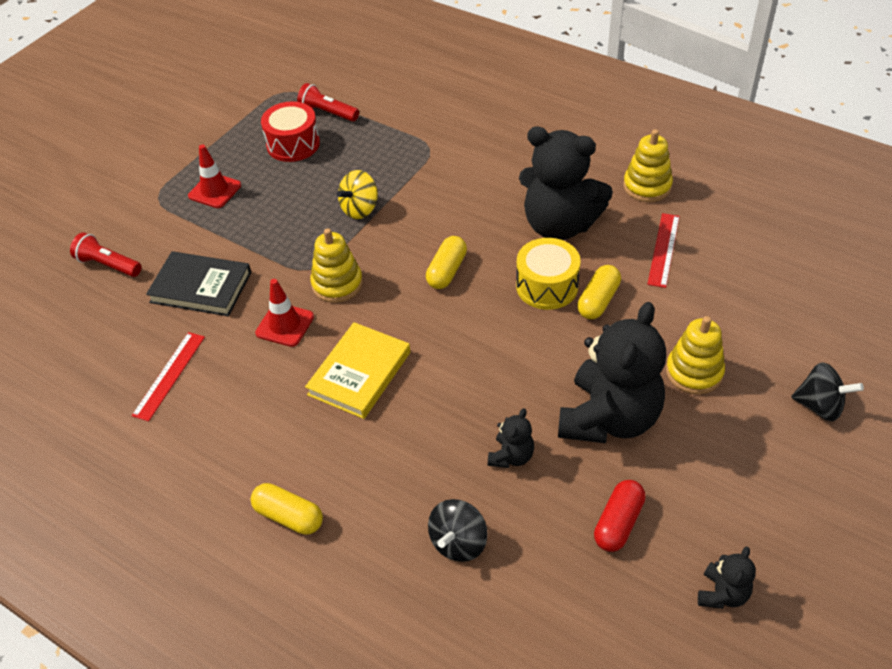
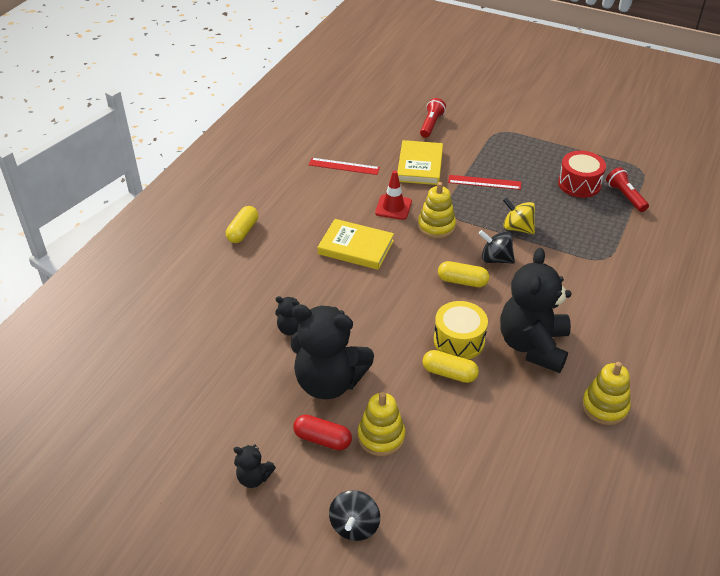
camera: 80 degrees right, 5 degrees down
(201, 287) = (420, 165): black book -> yellow book
(215, 191) = (514, 155): red traffic cone -> none
(327, 113) = (625, 196): red flashlight -> red flashlight turned 45 degrees counterclockwise
(458, 542) = (223, 307): black spinning top -> black spinning top (495, 259)
(618, 523) = (238, 388): red capsule -> red capsule (322, 439)
(664, 249) = (521, 418): red ruler -> red ruler (484, 182)
(722, 594) = (180, 447): black teddy bear -> black teddy bear (254, 478)

